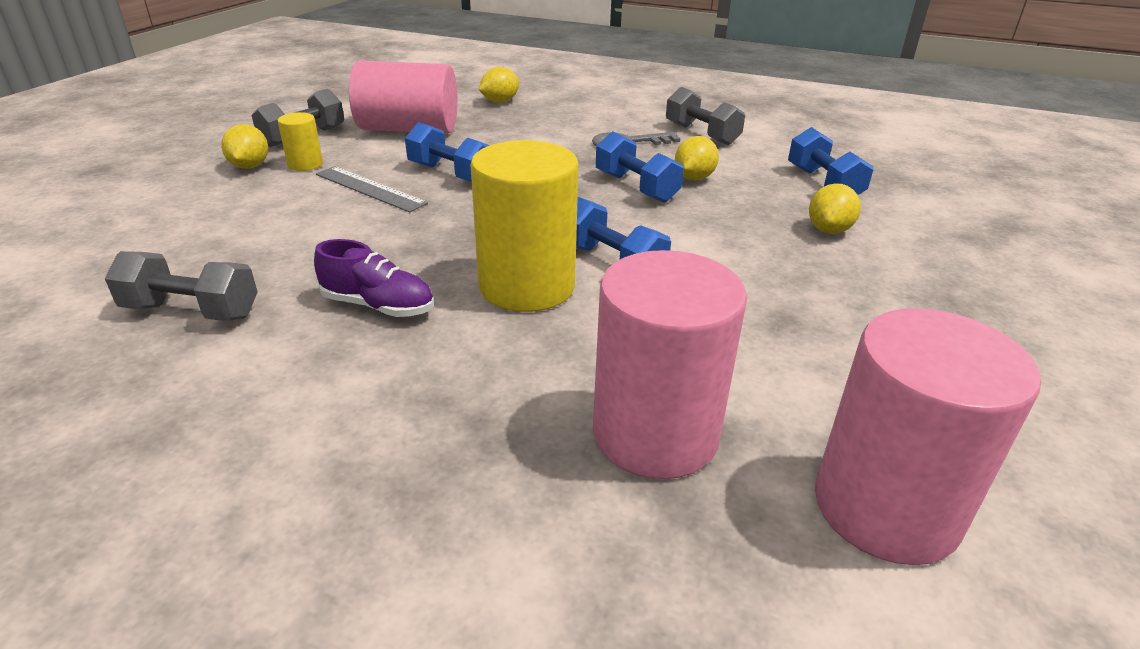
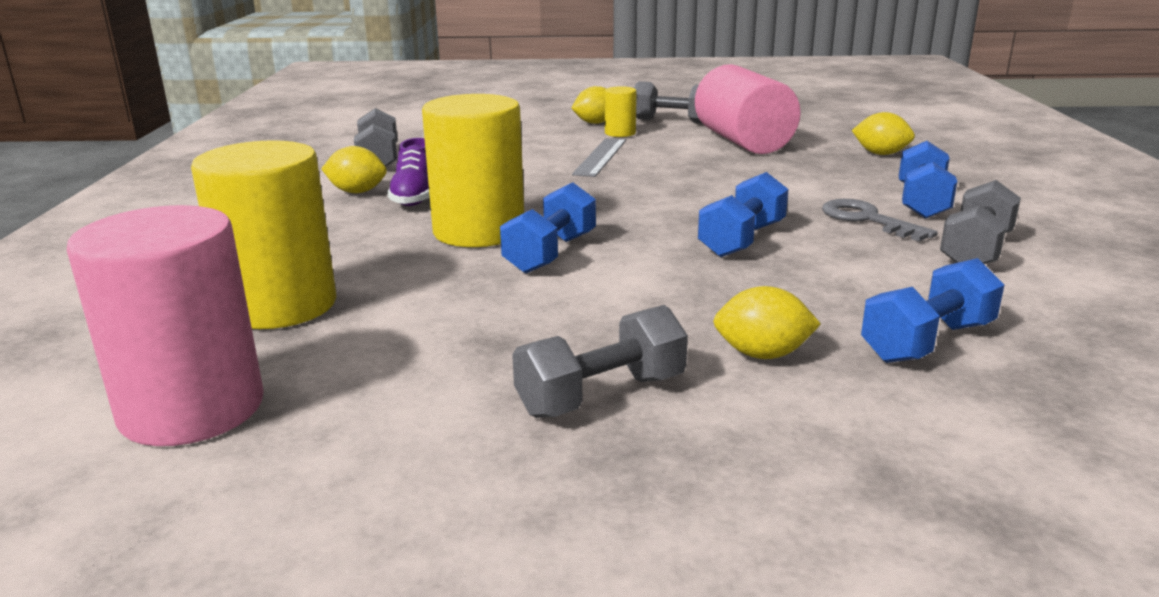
camera: 70 degrees right, 10 degrees down
(451, 174) = (665, 172): blue dumbbell -> blue dumbbell (922, 203)
(655, 434) = (280, 305): pink cylinder -> yellow cylinder
(694, 178) = (814, 263): yellow lemon -> yellow lemon (357, 192)
(878, 295) = (601, 395): none -> grey dumbbell

